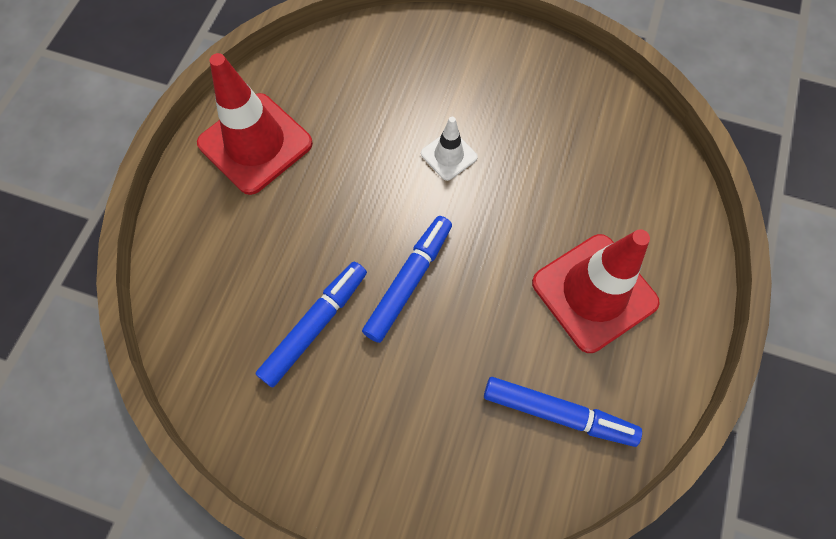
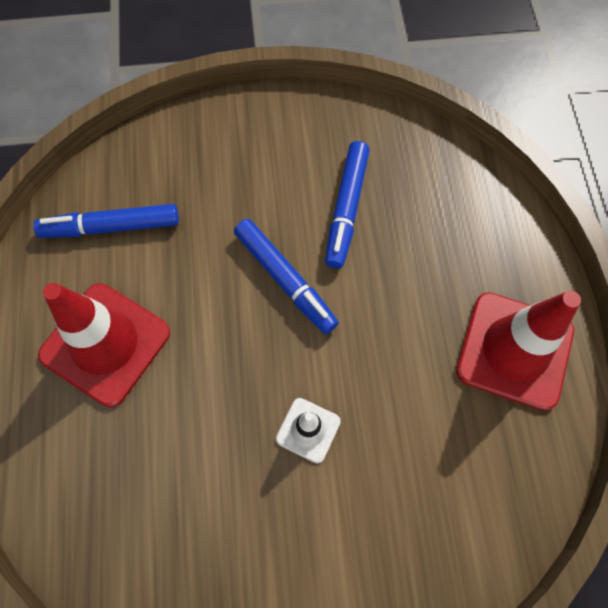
camera: 155 degrees right, 0 degrees up
(408, 281) = (285, 279): blue marker -> blue marker turned 45 degrees counterclockwise

